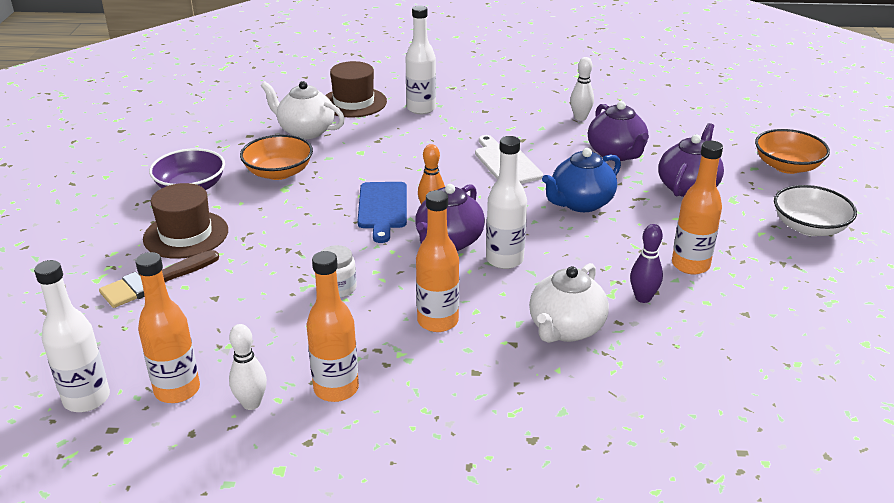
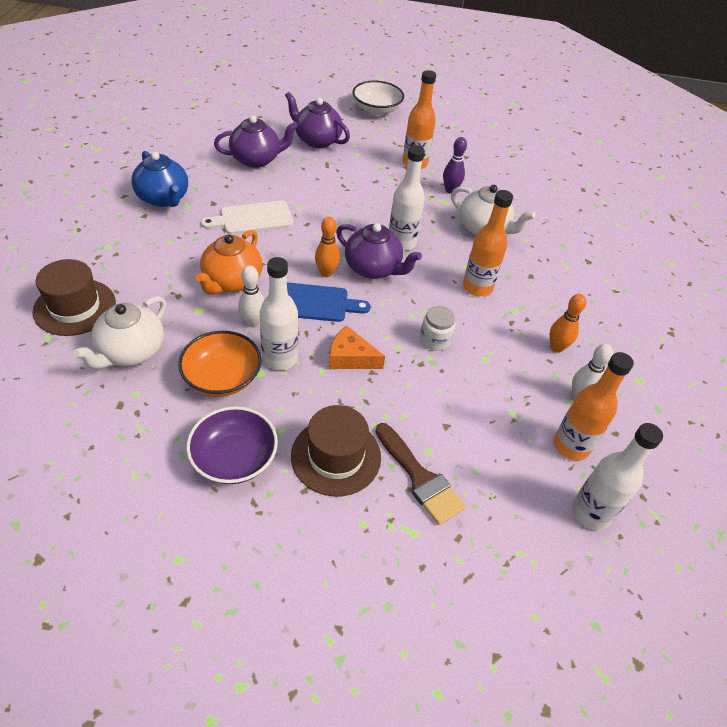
camera: 90 degrees left, 15 degrees up
(307, 235) = (350, 357): none -> orange cheese
(336, 389) = (556, 347): orange bottle -> orange bowling pin
(403, 163) = (232, 281): none -> orange teapot
(421, 109) = (118, 257): white bottle -> white bottle (280, 358)
(580, 118) = (185, 164): white bowling pin -> white bowling pin (253, 322)
(580, 203) = (328, 192): blue teapot -> blue teapot (163, 198)
(787, 166) = (298, 95): orange bowl -> none

